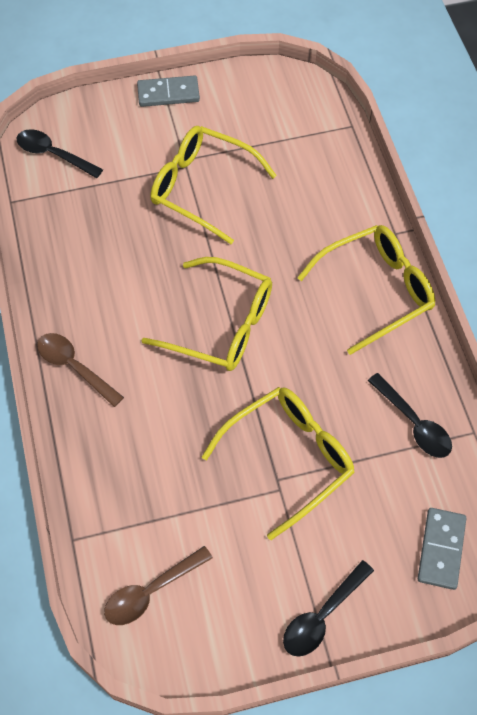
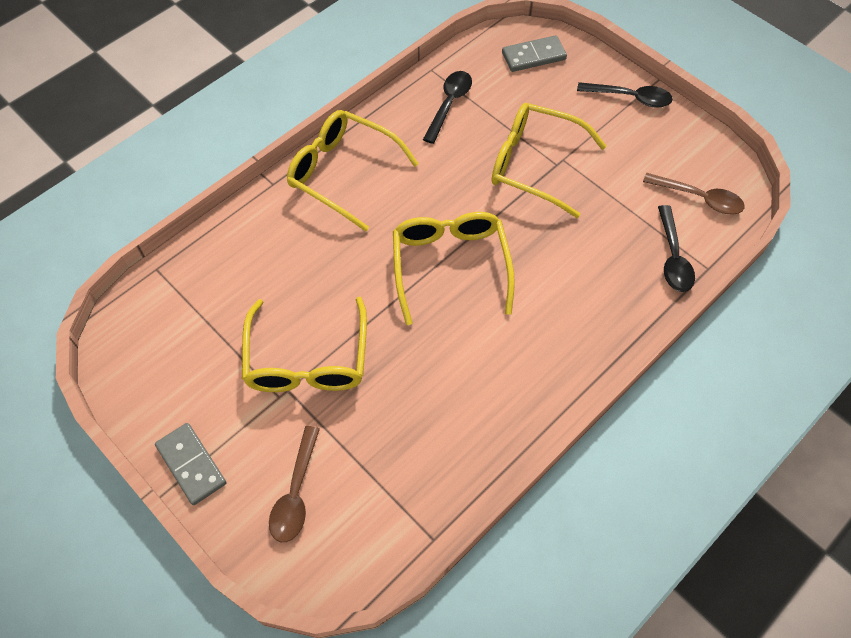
camera: 120 degrees left, 0 degrees up
(53, 154) = (344, 536): black spoon -> black spoon (673, 257)
(74, 367) = (571, 356): brown spoon -> brown spoon (296, 493)

